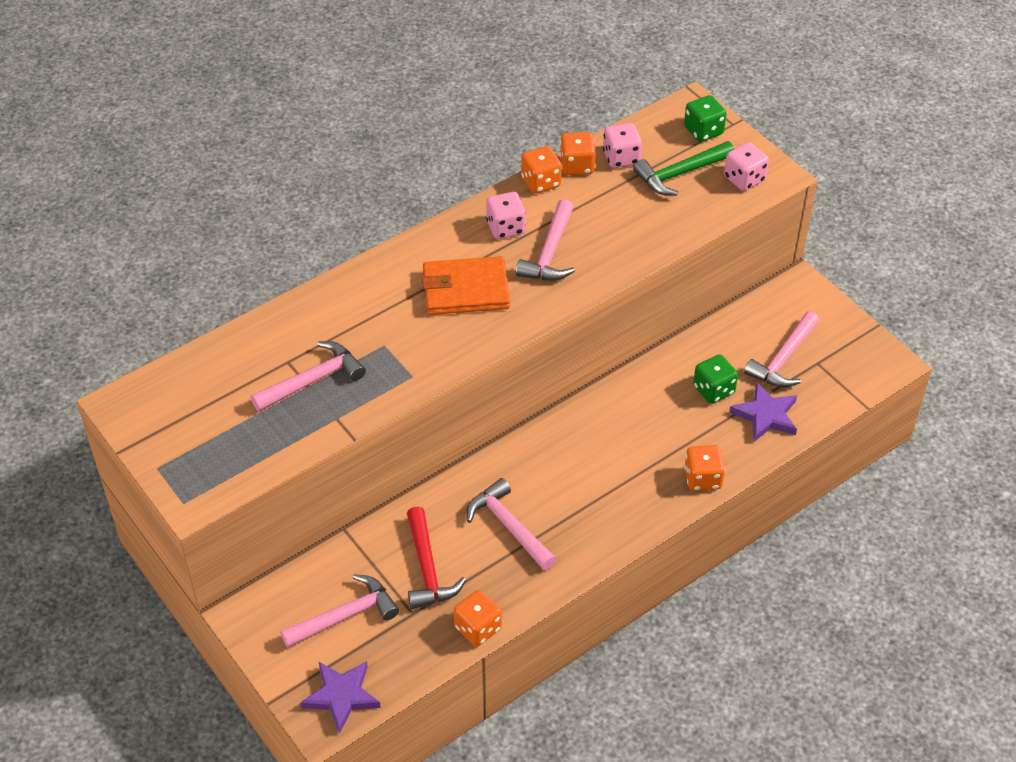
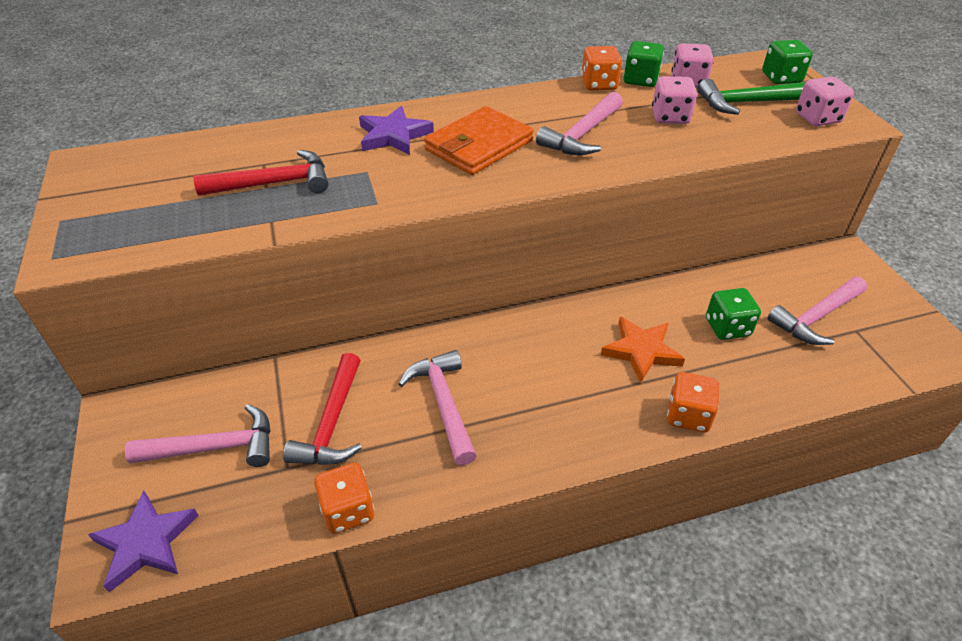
camera: 20 degrees right, 5 degrees down
(313, 380) = (274, 183): pink hammer -> red hammer
(465, 289) = (478, 145): orange wallet -> orange wallet turned 60 degrees counterclockwise
(505, 227) = (546, 109): pink dice -> pink dice (670, 117)
(577, 166) = (640, 80): orange dice -> green dice
(650, 433) = (641, 351): none -> orange star
(765, 415) = (783, 368): purple star -> purple star (394, 135)

